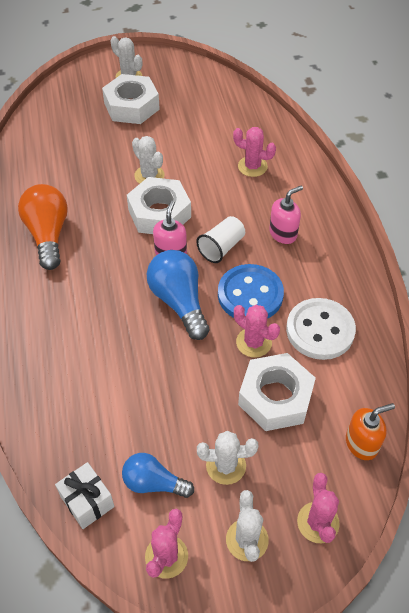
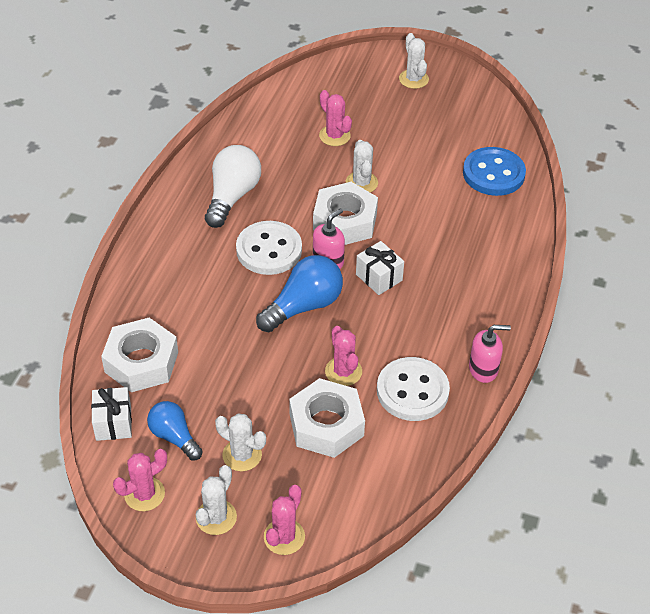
camera: 30 degrees right, 5 degrees down
(48, 234) = (232, 196): orange light bulb -> white light bulb
(114, 267) = (269, 250): none -> white button
(131, 106) = (394, 109): white nut -> white nut (141, 362)
(179, 301) = (304, 306): blue light bulb -> blue light bulb turned 45 degrees clockwise
(221, 247) = (379, 277): white cup -> white gift
(250, 295) = (372, 330): blue button -> blue button (493, 173)
(252, 166) = (468, 217): pink cactus -> pink cactus (334, 136)
(283, 233) = (448, 291): pink soap dispenser -> pink soap dispenser (483, 369)
(361, 443) = (372, 499): orange soap dispenser -> none

